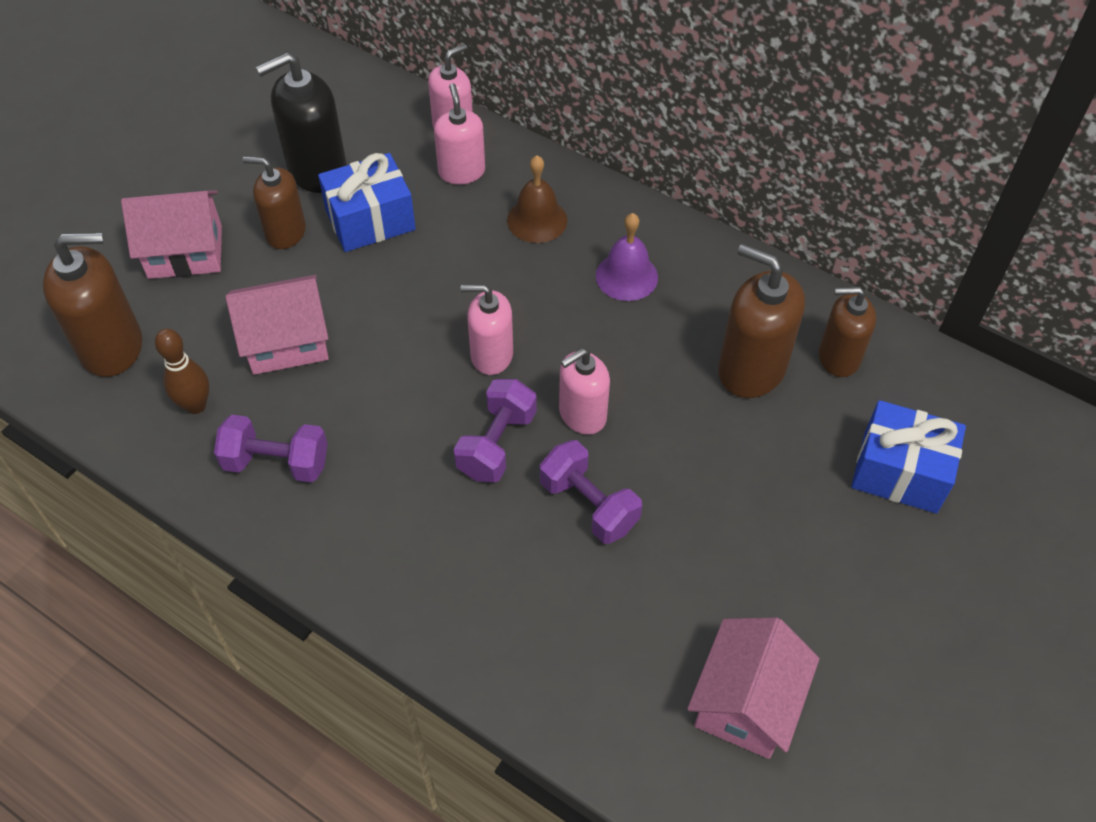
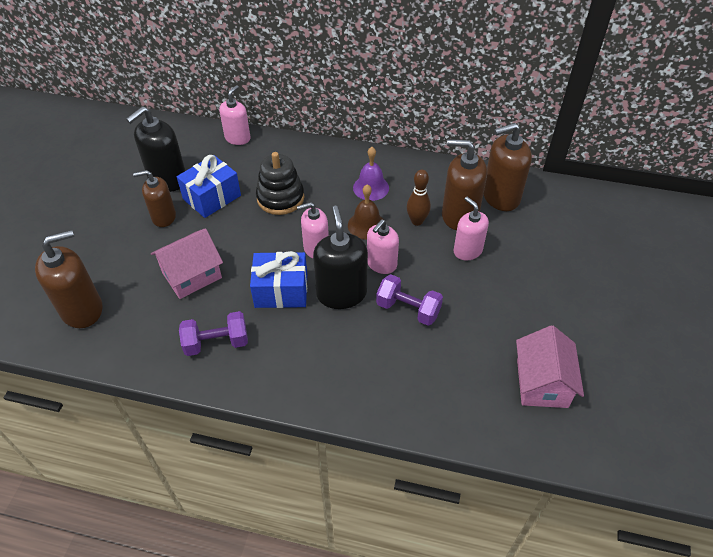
camera: 20 degrees left, 5 degrees down
(185, 252) = (106, 244): pink house -> none
(195, 405) = (151, 326): brown bowling pin -> brown bowling pin (417, 221)
(461, 171) = (253, 159): pink soap dispenser -> pink soap dispenser (467, 250)
(474, 252) = (280, 198): none -> black stacking toy
(496, 444) = (341, 293): purple dumbbell -> black soap dispenser
(537, 220) = (308, 172): brown bell -> brown bell (366, 225)
(838, 357) = (500, 197): brown soap dispenser -> brown soap dispenser, size x1.52
(900, 472) = (559, 243): blue gift -> blue gift (281, 291)

